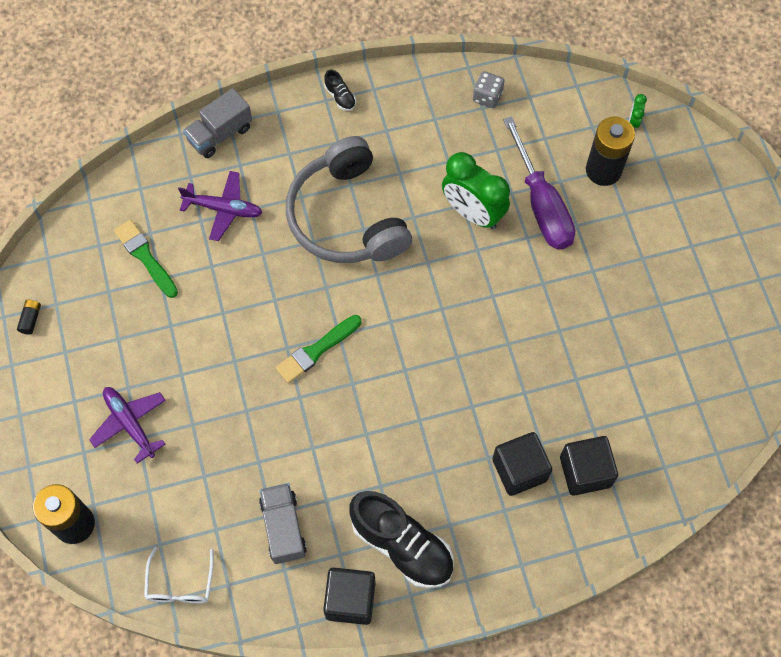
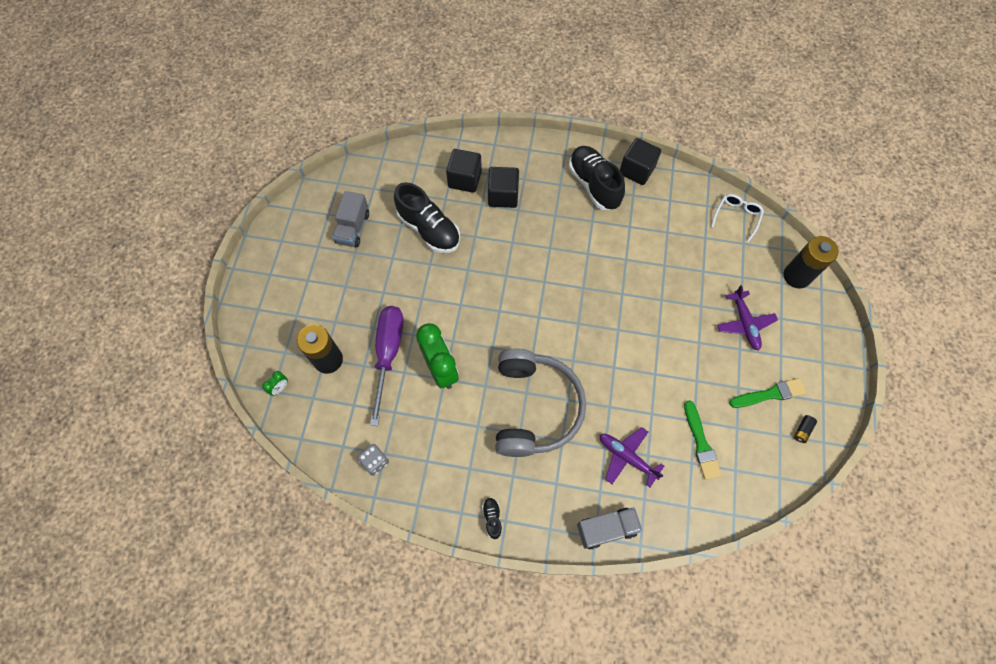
camera: 155 degrees left, 0 degrees up
(283, 527) = (662, 222): grey truck -> grey truck (353, 228)
(316, 350) = (598, 319): green brush -> green brush (770, 394)
(588, 376) = (429, 229): none -> black shoe

